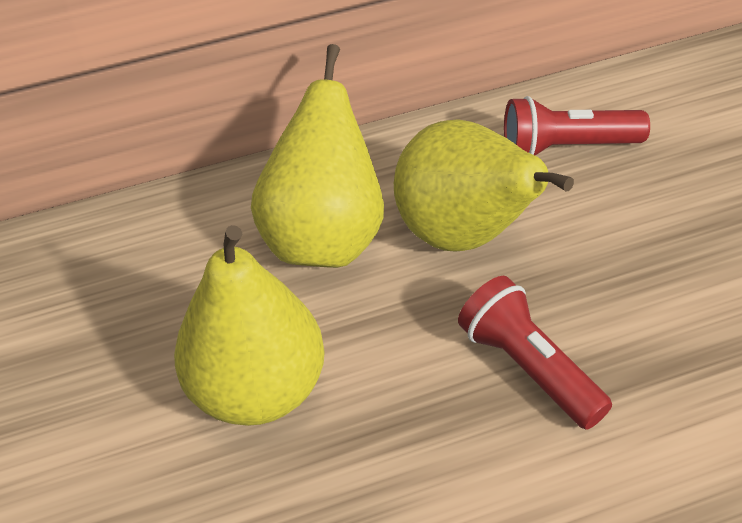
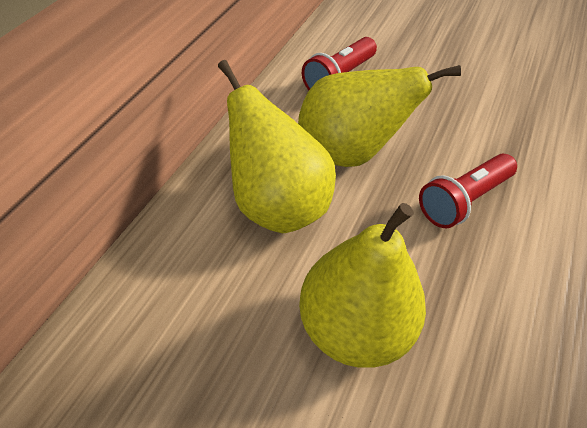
camera: 50 degrees left, 5 degrees up
(529, 368) = (462, 200): red flashlight -> red flashlight turned 45 degrees counterclockwise

